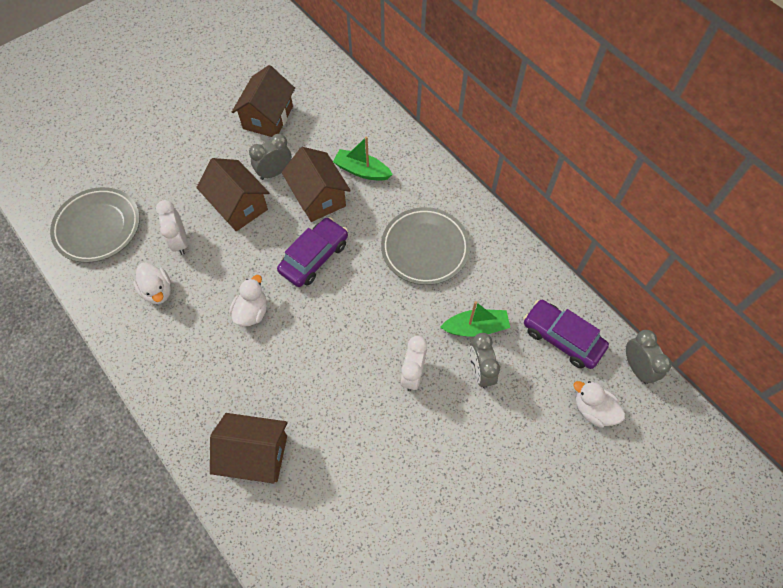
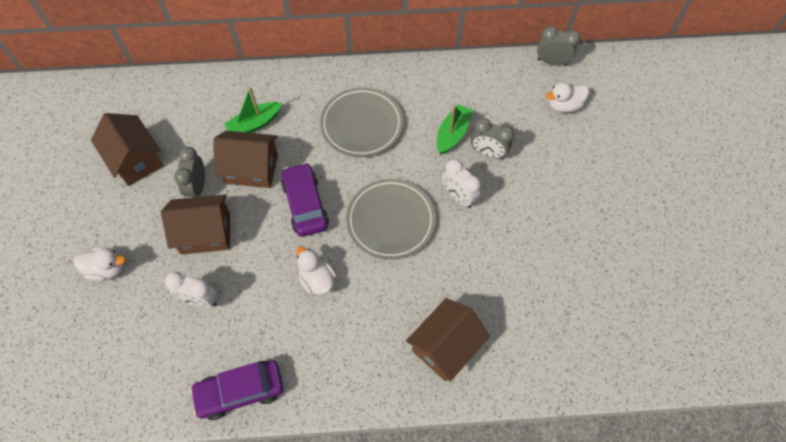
camera: 55 degrees left, 0 degrees up
(98, 227) = (121, 365): grey plate -> grey plate (390, 221)
(157, 291) = (235, 345): white duck -> white duck (107, 269)
(562, 338) = (500, 88): purple car -> purple car (240, 391)

